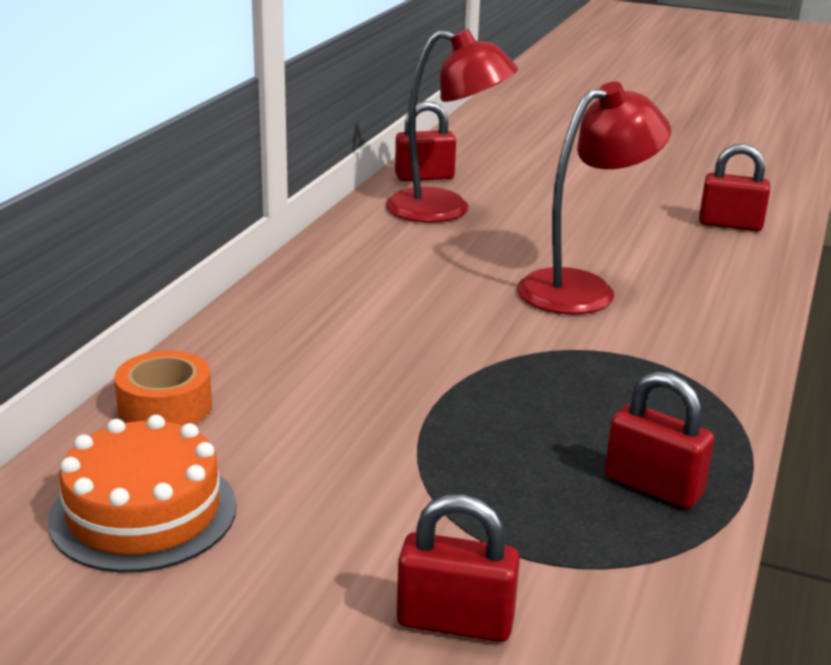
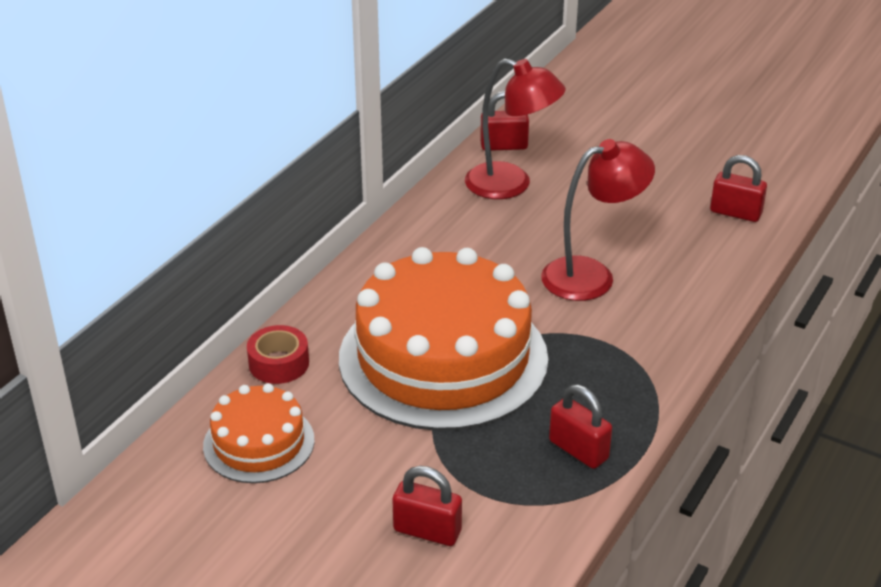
camera: 10 degrees right, 10 degrees up
(165, 406) = (279, 363): orange tape -> red tape
(412, 386) = (443, 358): none -> orange cake

